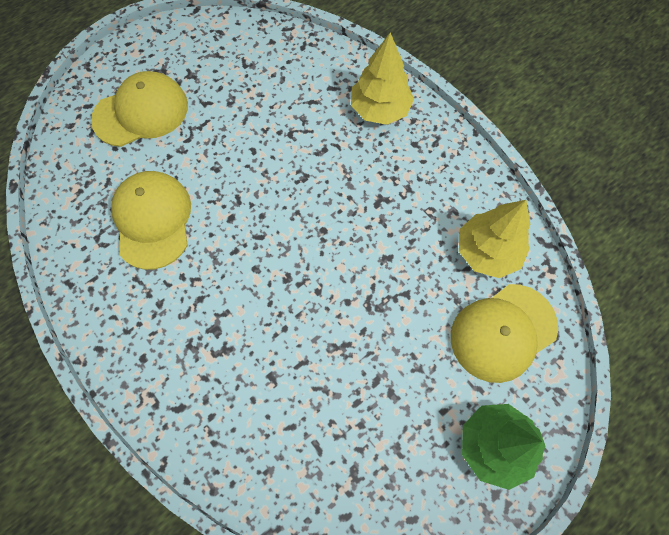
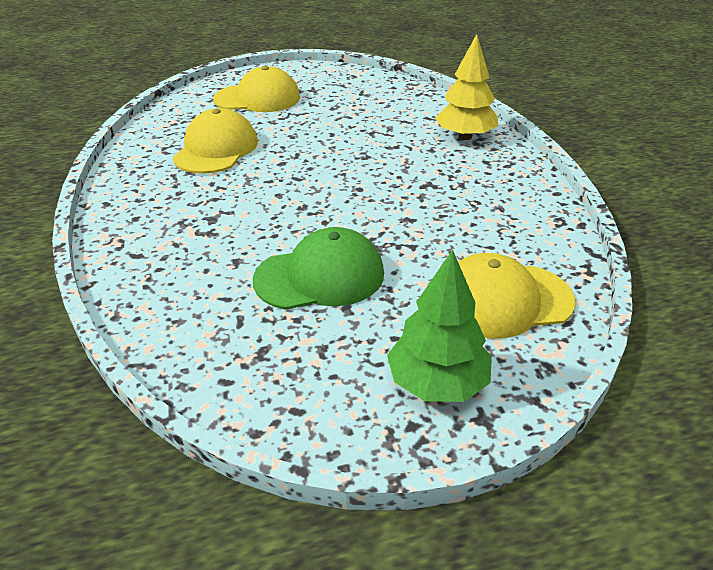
camera: 25 degrees right, 30 degrees down
(352, 366) = (320, 276): none -> green cap
(487, 251) = (520, 241): yellow tree -> none

